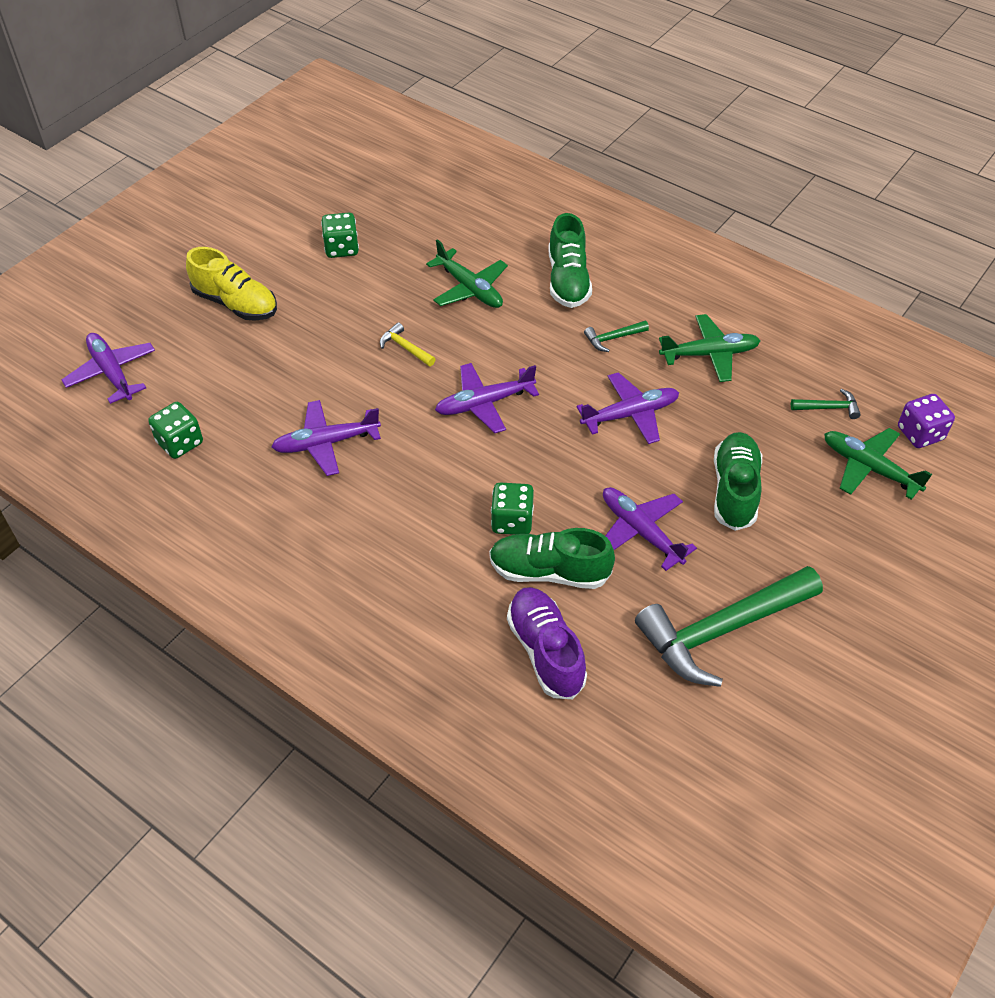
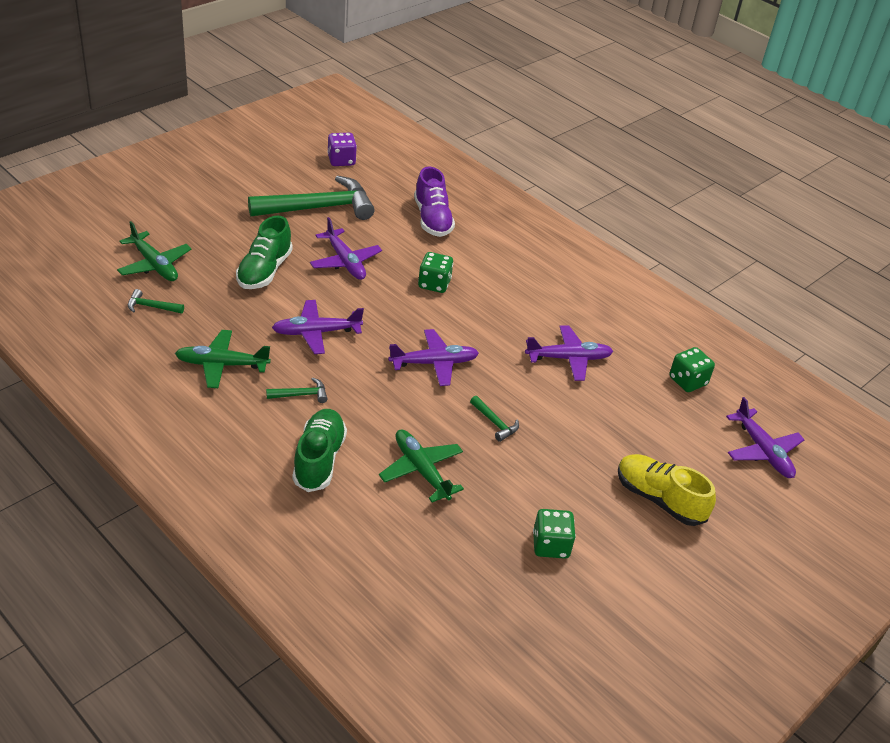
camera: 175 degrees left, 10 degrees down
(405, 348) = (495, 423): yellow hammer -> green hammer
(549, 572) = (417, 253): green shoe -> none
(920, 433) = (95, 277): purple dice -> purple dice (341, 160)

